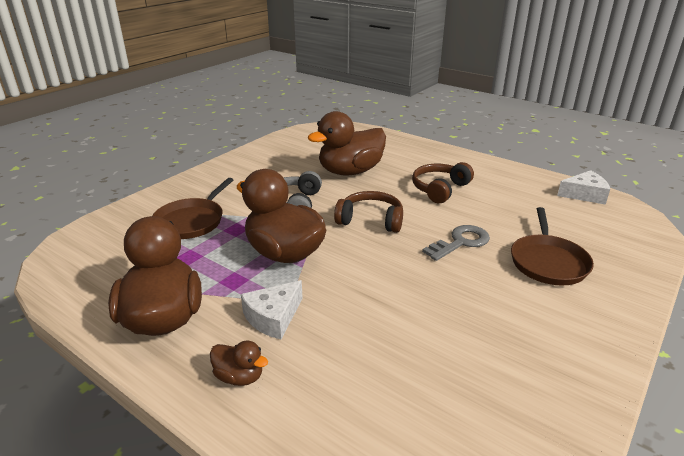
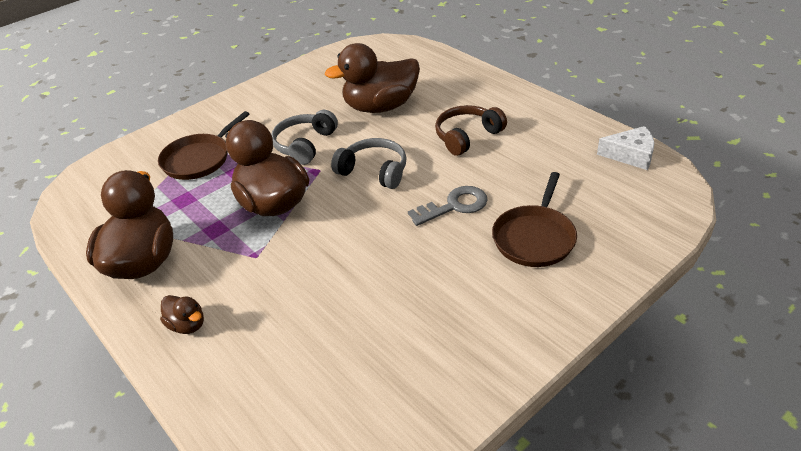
camera: 15 degrees right, 10 degrees up
(273, 317) = (236, 271): white cheese -> none
(371, 220) = (374, 171): brown headphones -> grey headphones

